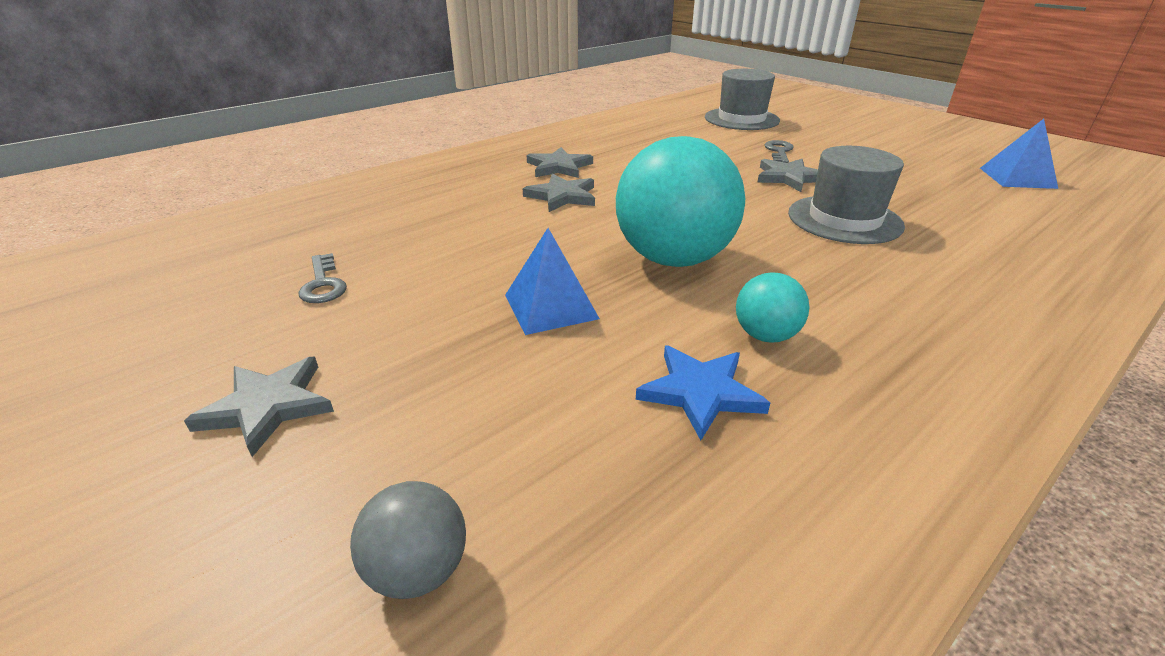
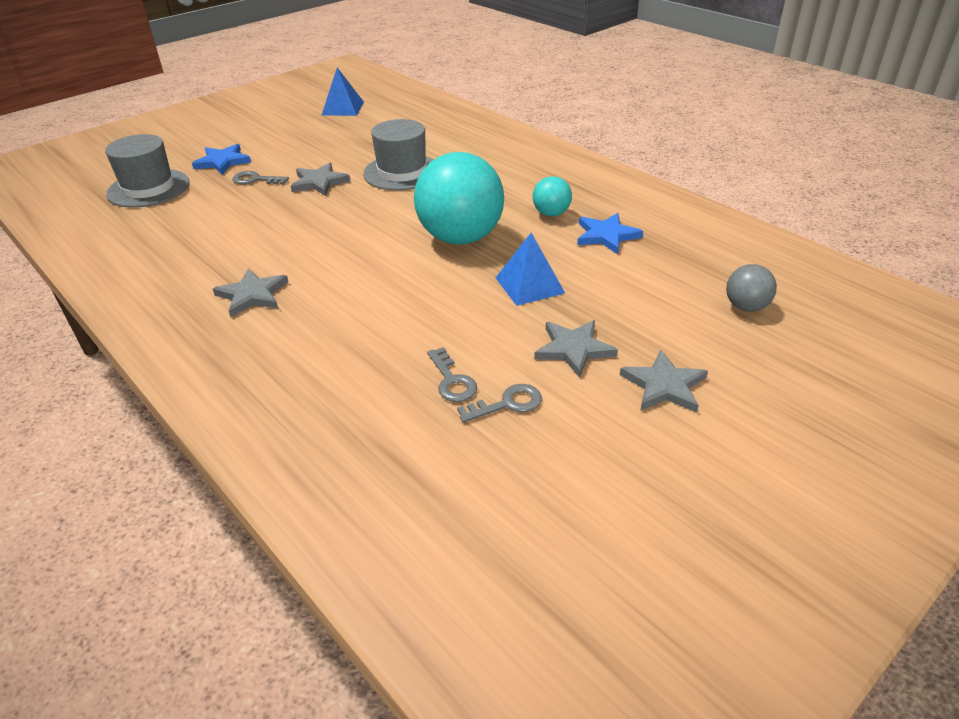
camera: 90 degrees left, 5 degrees up
(382, 255) = (452, 380): none -> grey key
(562, 196) = (334, 289): grey star -> grey star (573, 349)
(811, 136) = (222, 162): none -> blue star

